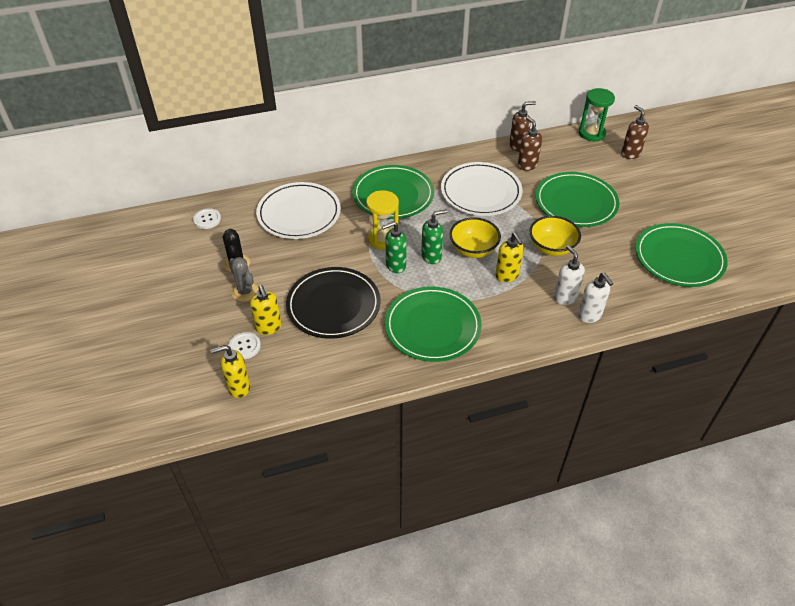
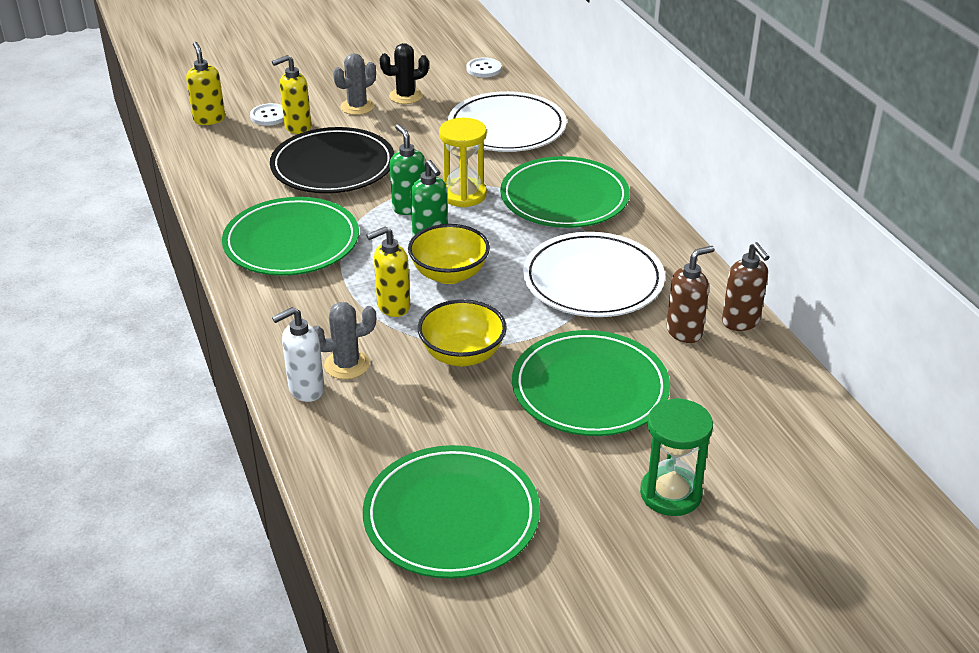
camera: 85 degrees right, 10 degrees down
(565, 297) = (347, 365): white soap dispenser -> grey cactus
(591, 133) = (825, 422): green hourglass -> green hourglass (670, 494)
(630, 154) = (773, 476): brown soap dispenser -> none

